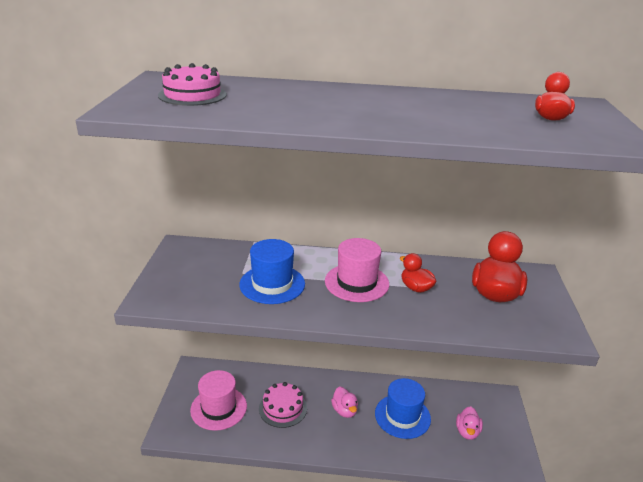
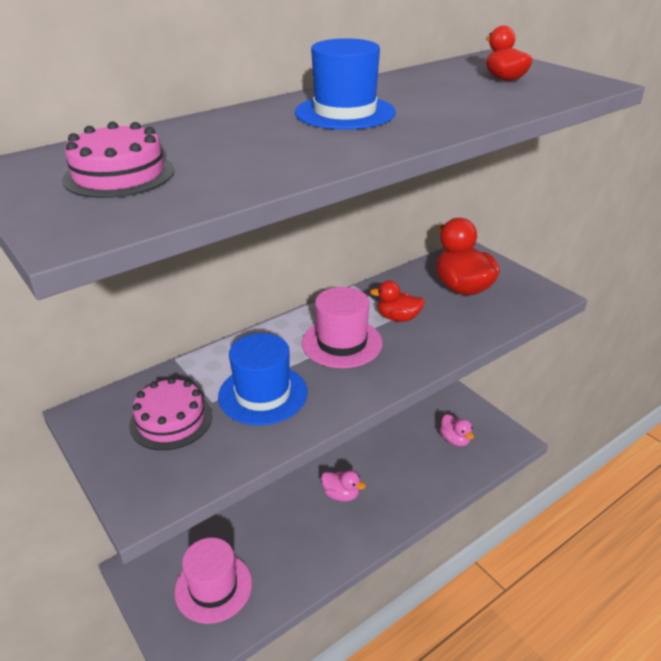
camera: 40 degrees left, 5 degrees up
(283, 408) = (281, 536): pink cake -> pink cake (171, 420)
(402, 416) = (394, 463): blue hat -> blue hat (345, 112)

